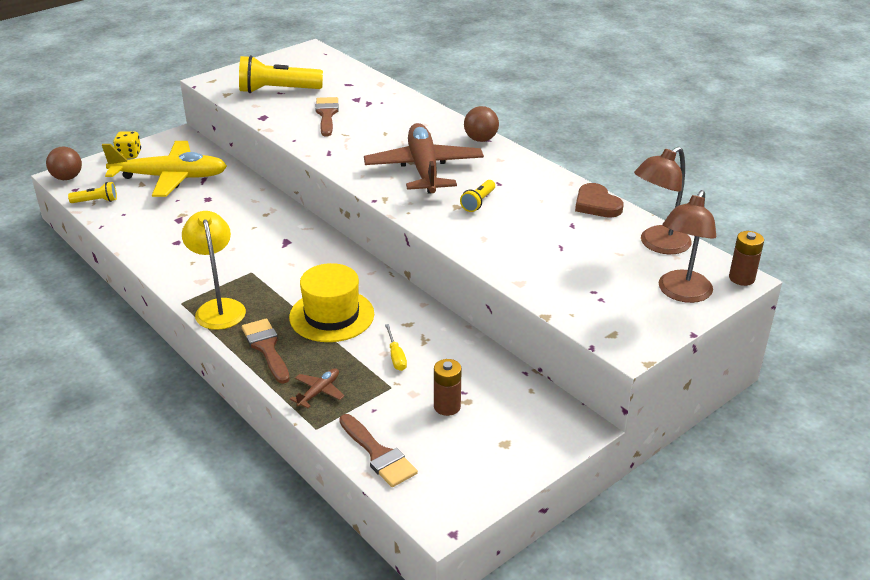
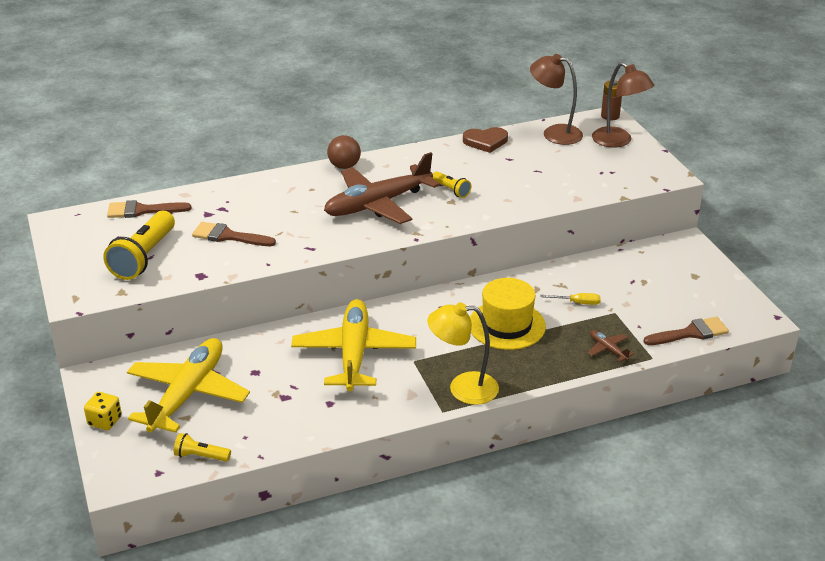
camera: 70 degrees left, 0 degrees up
(67, 178) = (124, 477): brown ball -> none
(96, 201) = (201, 456): yellow flashlight -> yellow flashlight turned 90 degrees counterclockwise
(249, 239) = (354, 354): none -> yellow plane
(266, 348) = (537, 368): brown brush -> brown brush (142, 210)
(424, 169) = (378, 204): brown plane -> brown plane turned 45 degrees counterclockwise
(447, 406) = (647, 291): brown battery -> none
(658, 245) = (554, 133): brown lamp -> brown lamp turned 135 degrees clockwise

